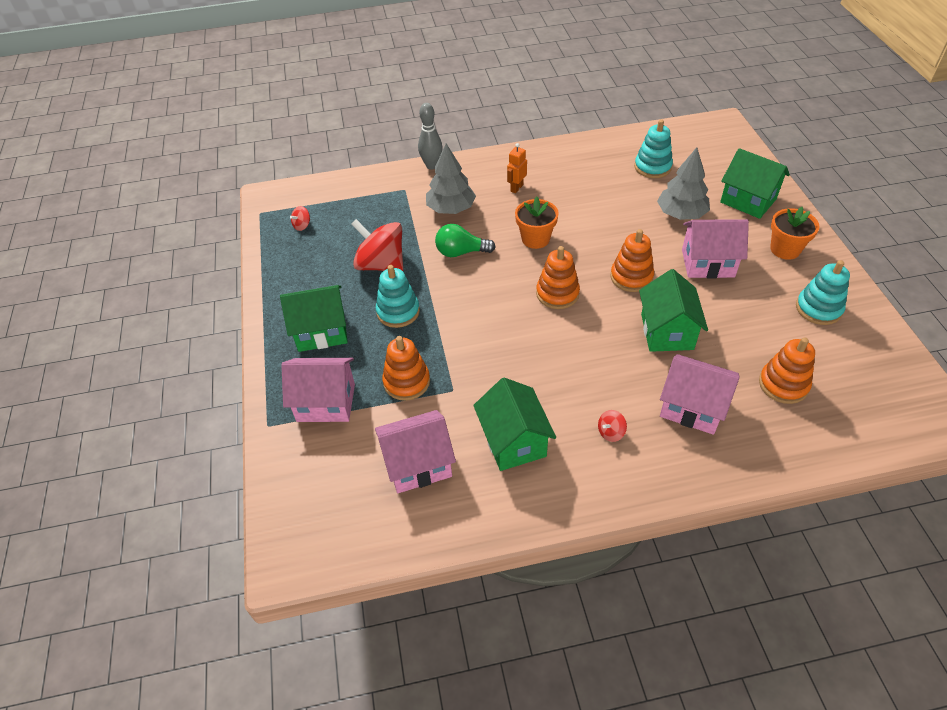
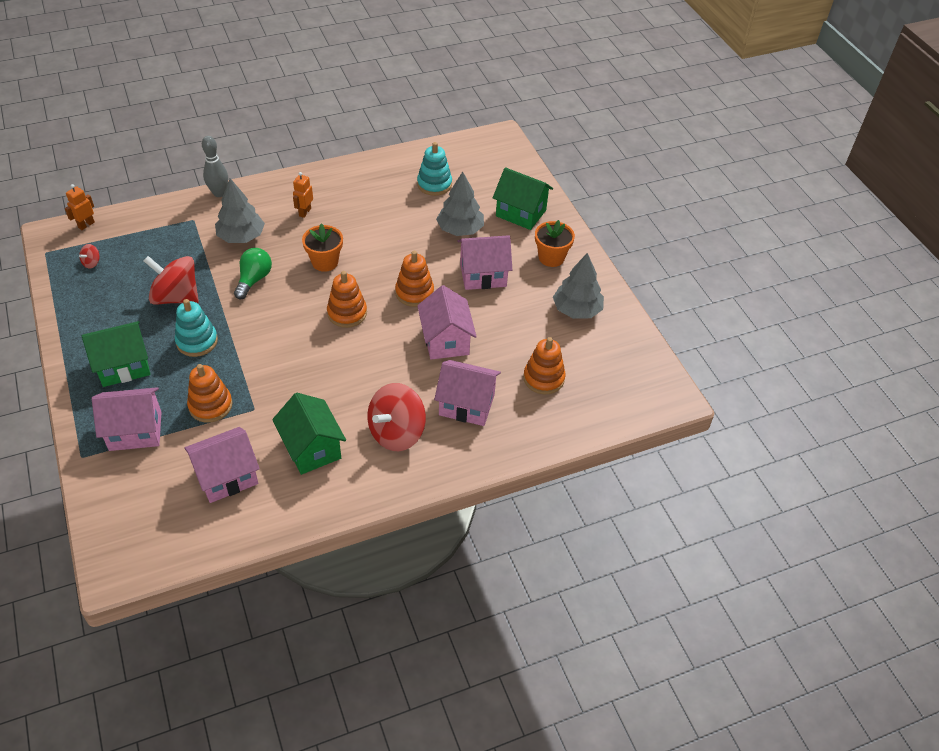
camera: 15 degrees left, 0 degrees up
(301, 189) = (86, 225): none -> orange robot
(461, 252) = (254, 280): green light bulb -> green light bulb turned 120 degrees clockwise
(611, 432) = (396, 432): red spinning top -> red spinning top, size x2.44
(667, 332) = (446, 340): green house -> pink house
(818, 308) = (576, 310): turquoise stacking toy -> grey tree

